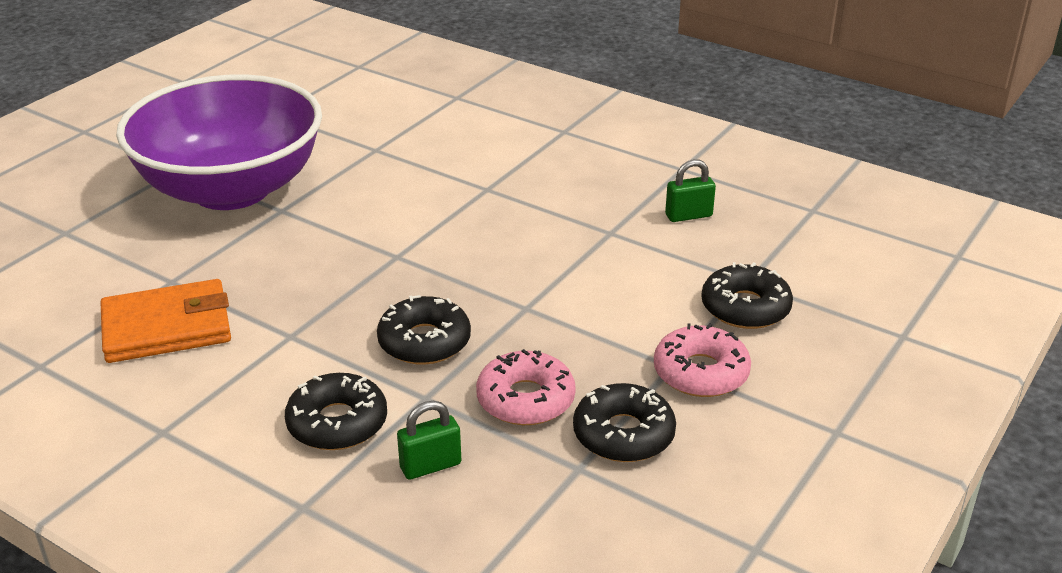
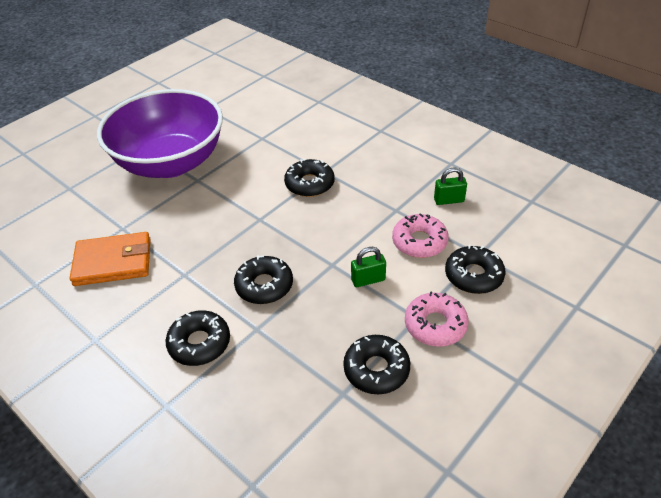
camera: 10 degrees right, 10 degrees up
(430, 466) = (250, 382): green padlock -> green padlock (368, 280)
(467, 206) = (309, 184): none -> black donut
(525, 399) = (319, 336): pink donut -> pink donut (419, 242)

